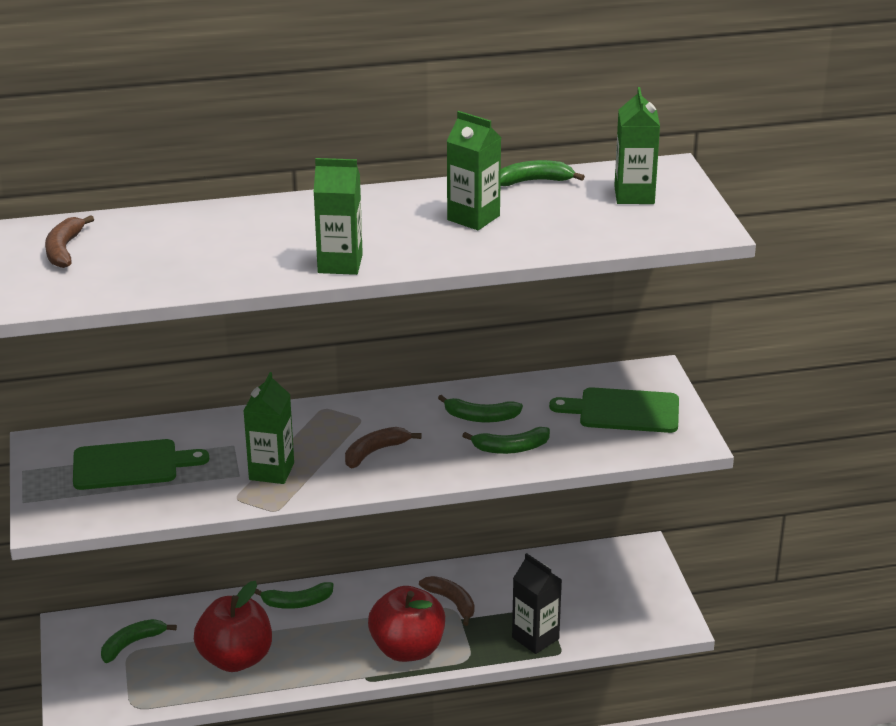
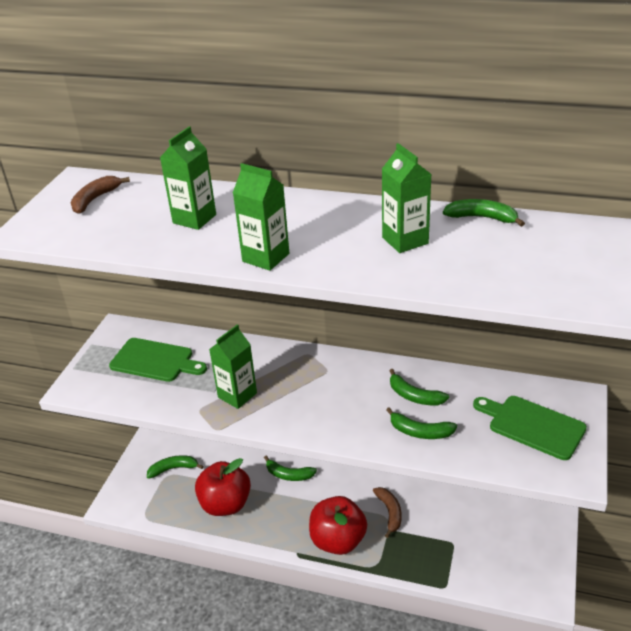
camera: 30 degrees right, 5 degrees up
(375, 452) = (318, 402): brown banana -> none
(535, 638) = (433, 567): black carton -> none
(634, 195) = (563, 250): green carton -> green carton (194, 219)

